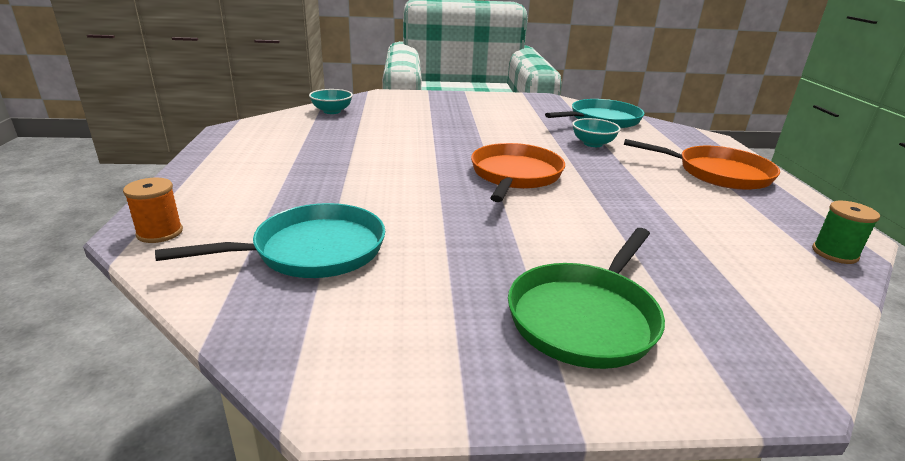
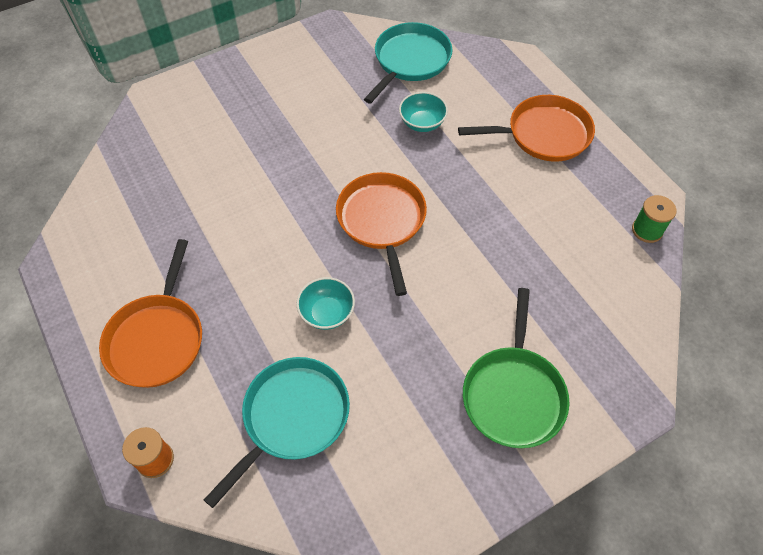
camera: 25 degrees left, 30 degrees up
(253, 177) = (157, 339): none -> orange pan
(332, 111) = (127, 169): turquoise bowl -> turquoise bowl (327, 313)

